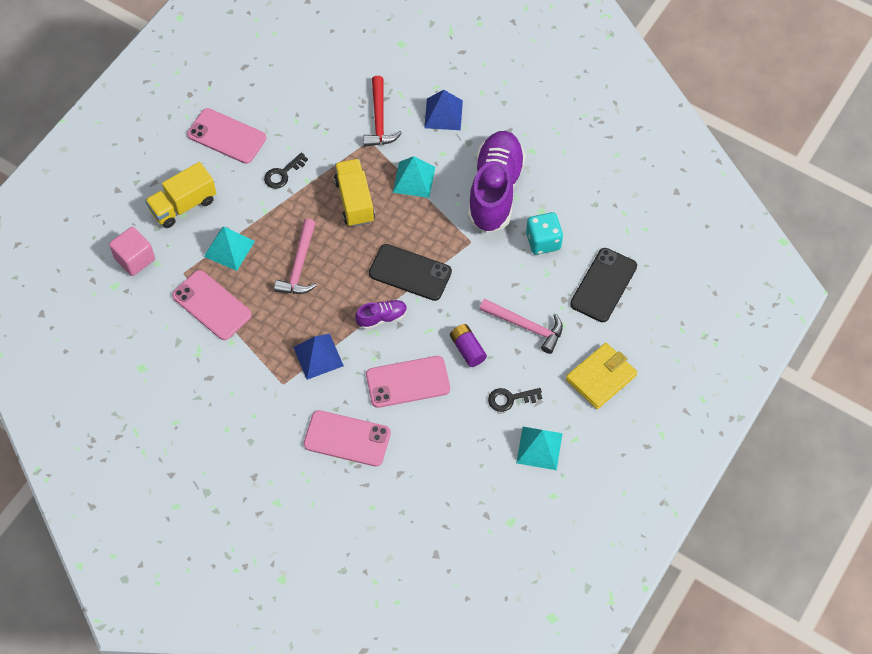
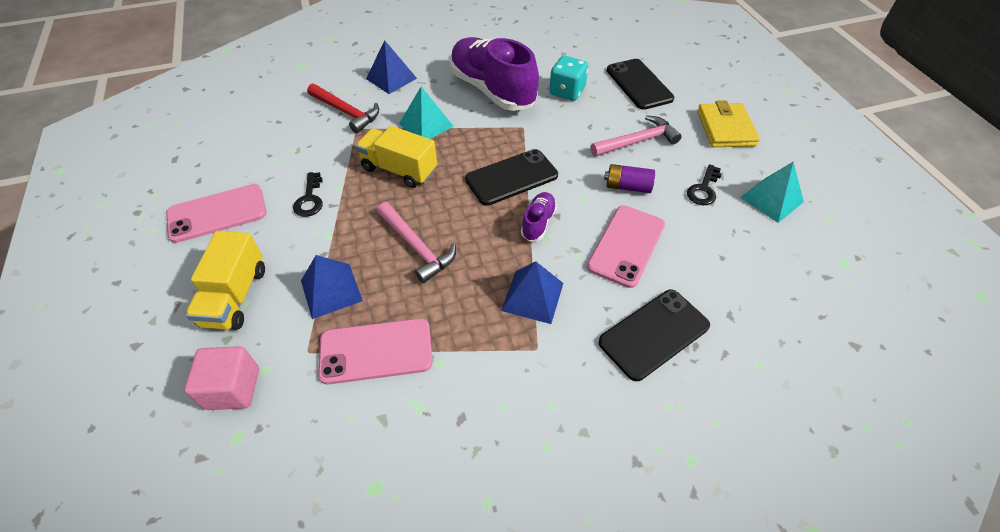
camera: 50 degrees left, 10 degrees down
(229, 248) = (331, 290): turquoise pyramid -> blue pyramid
(347, 438) = (654, 334): pink phone -> black phone

